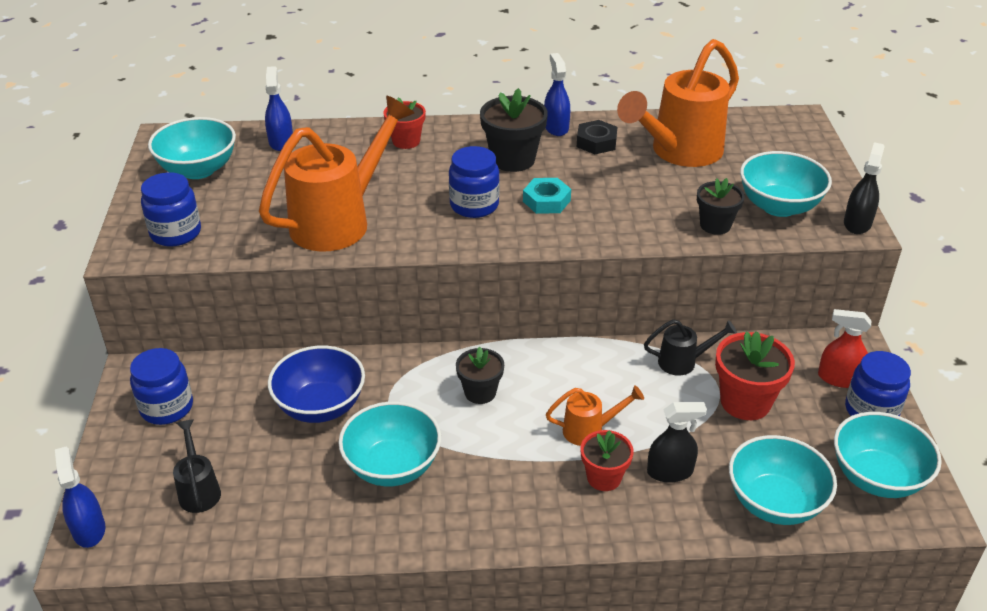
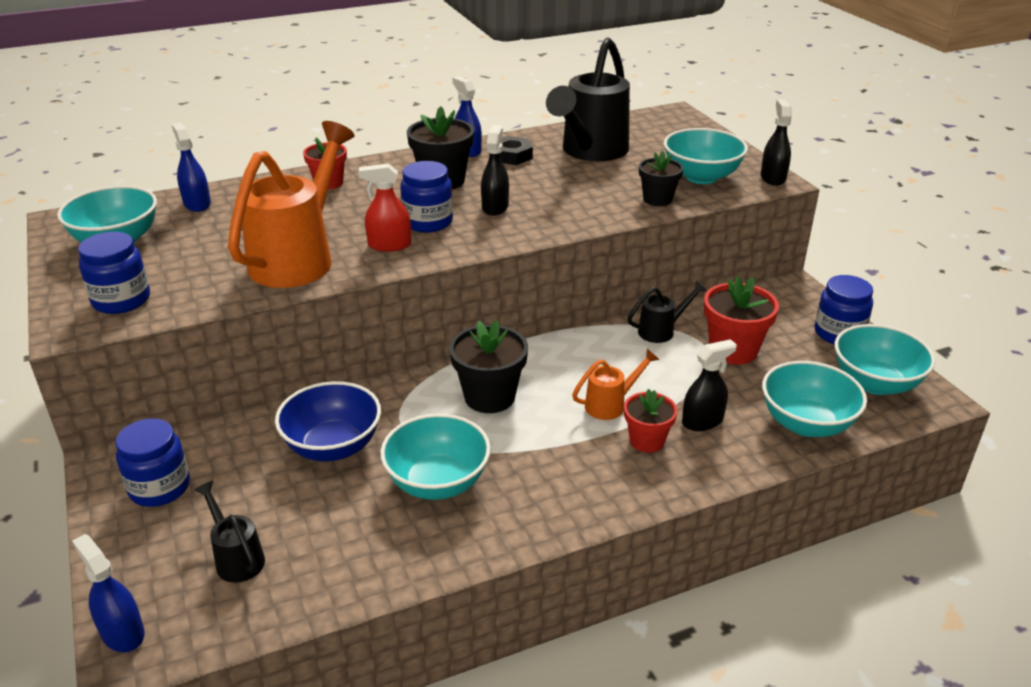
camera: 20 degrees left, 5 degrees down
(480, 392) = (489, 397): black flower pot -> black flower pot, size x1.55
(546, 201) = (495, 207): turquoise nut -> black spray bottle
(678, 153) = (590, 152): orange watering can -> black watering can
(839, 378) = (798, 315): red spray bottle -> red spray bottle (389, 245)

